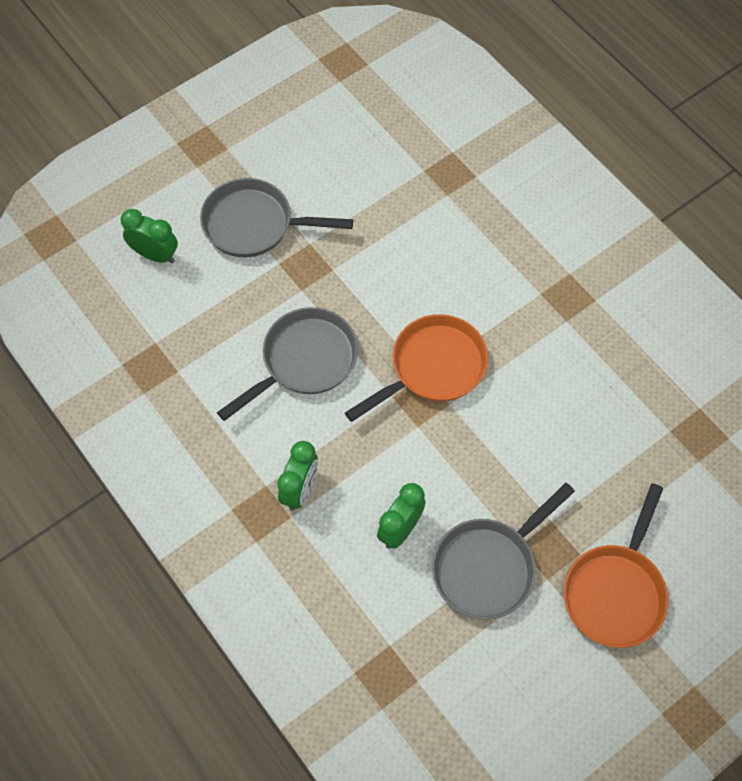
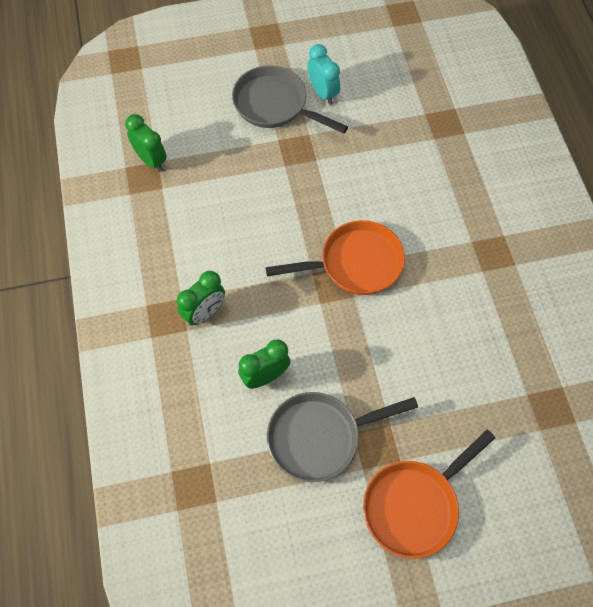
camera: 25 degrees right, 0 degrees up
(155, 255) = (191, 99): green clock -> green clock (151, 160)
(301, 189) = (323, 93): none -> turquoise clock
(304, 361) = (259, 218): grey pan -> none

